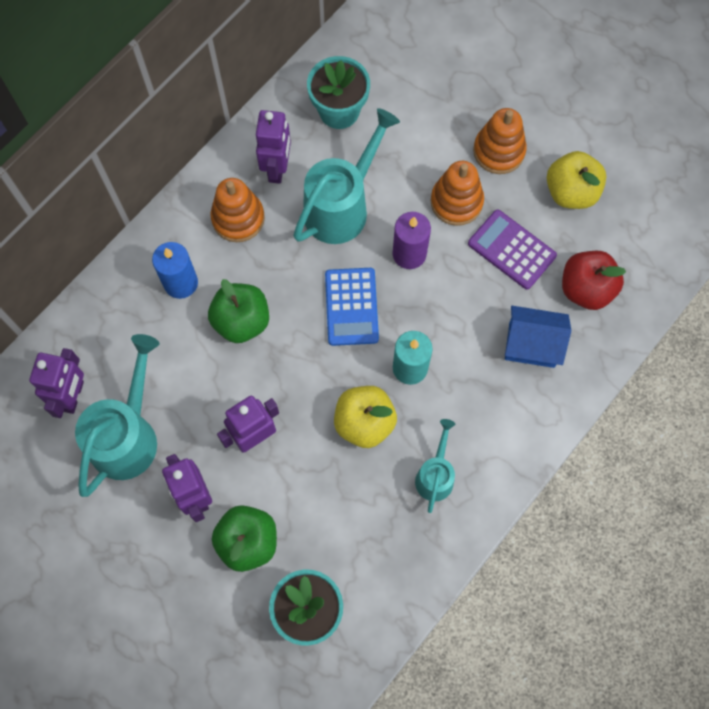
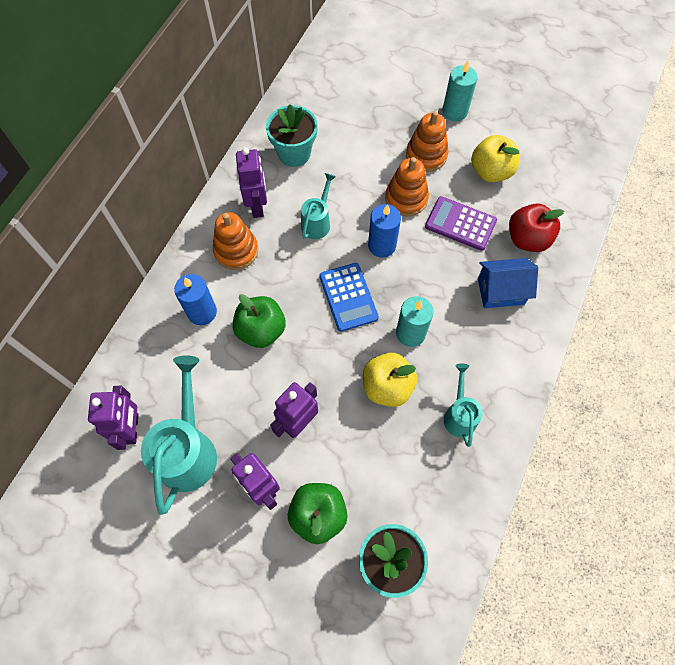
camera: 15 degrees left, 5 degrees down
(342, 206) = (317, 222): turquoise watering can -> turquoise watering can, size x0.56
(409, 254) = (382, 245): purple candle -> blue candle
(553, 101) = (455, 111): none -> turquoise candle

